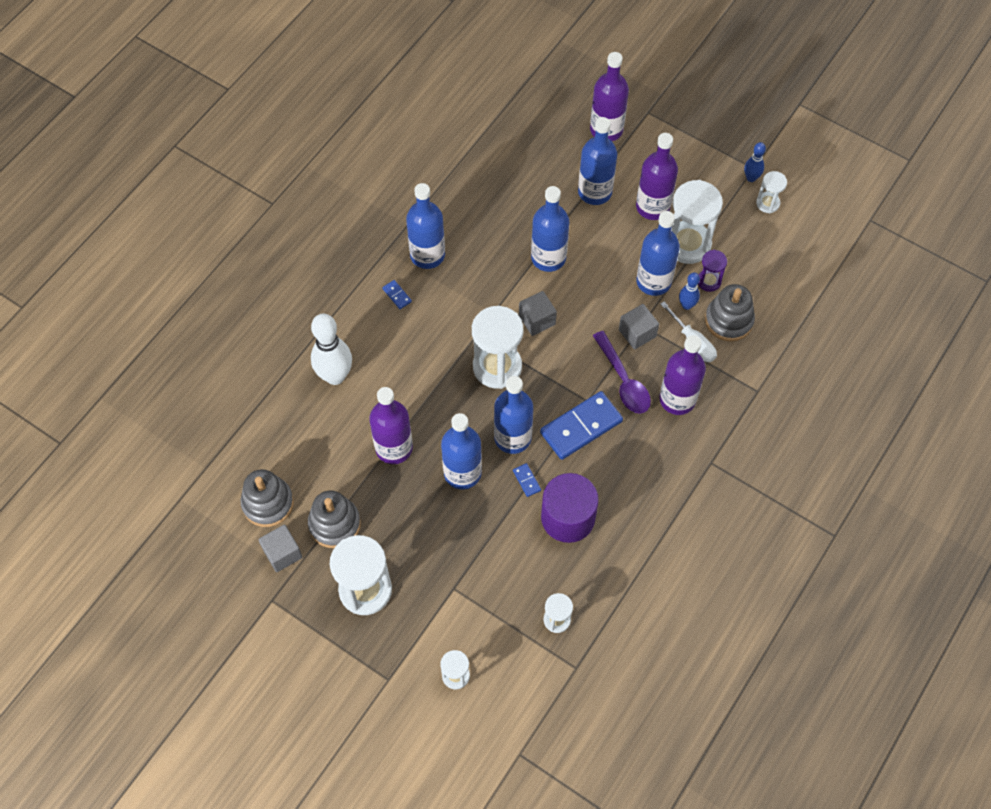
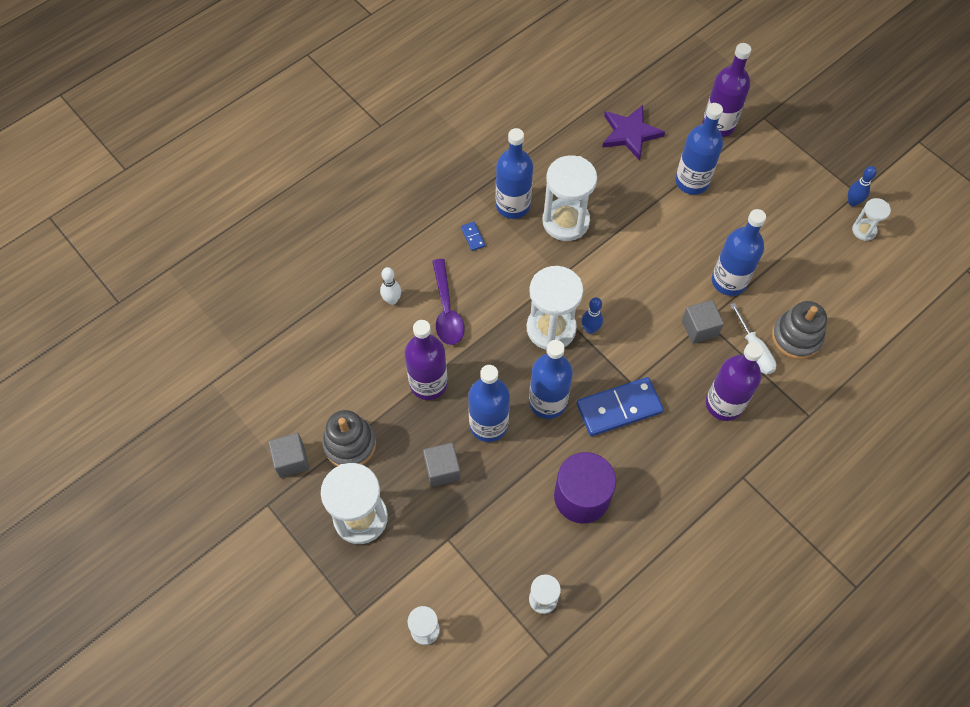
camera: 15 degrees right, 0 degrees up
(268, 503) = (292, 407): grey stacking toy -> none
(335, 376) = (392, 300): white bowling pin -> white bowling pin, size x0.52
(523, 157) = (630, 133): none -> purple star
(527, 480) = (550, 448): blue domino -> none
(537, 320) = (602, 292): grey cube -> grey cube (442, 469)
(548, 258) = (629, 234): blue bottle -> none
(623, 380) = (673, 371): purple spoon -> purple spoon (446, 310)
(652, 207) = (746, 208): purple bottle -> none
(686, 305) = (756, 312): blue bowling pin -> blue bowling pin (590, 329)
(687, 244) = (772, 252): white hourglass -> white hourglass (565, 221)
(709, 281) = (785, 293): purple hourglass -> none

